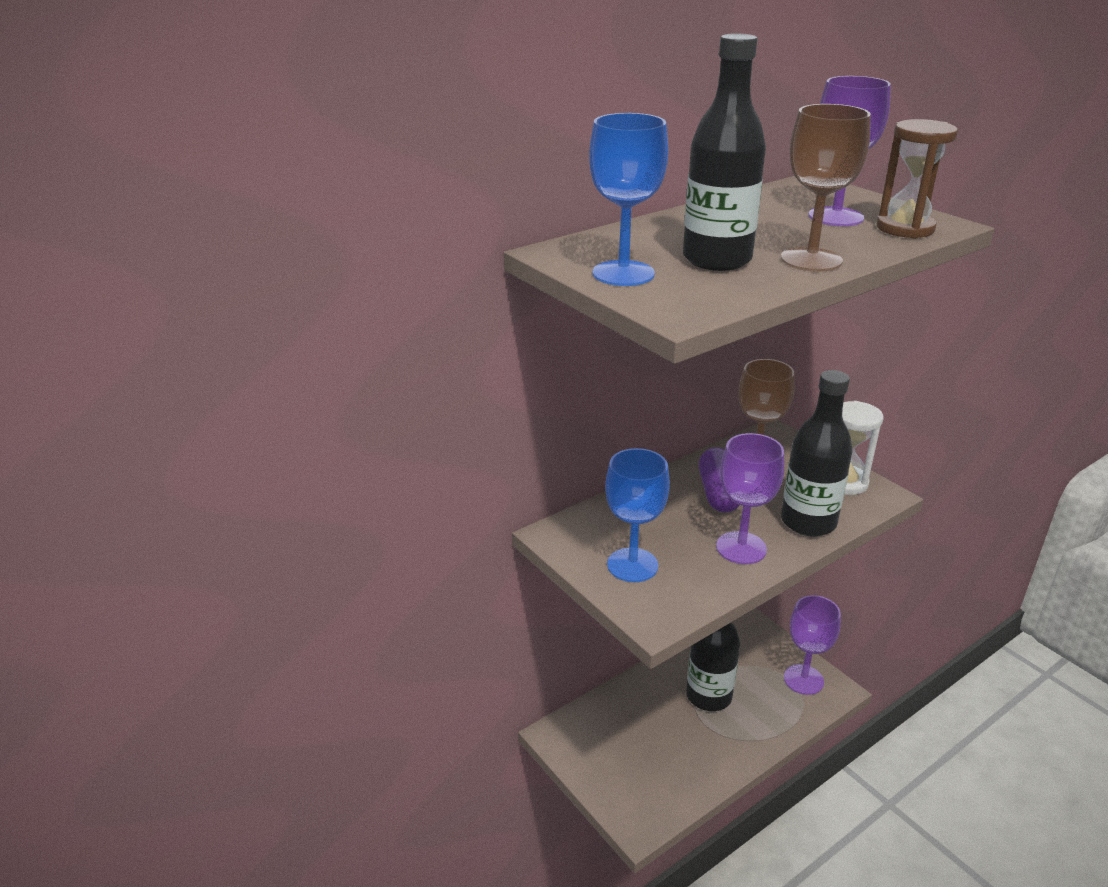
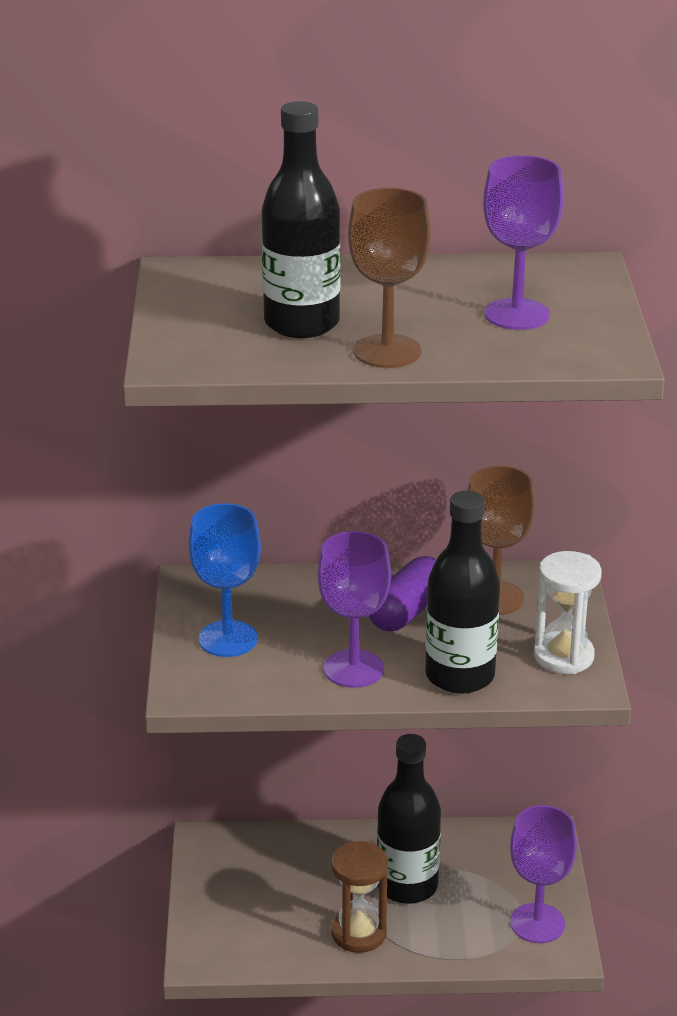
camera: 35 degrees right, 0 degrees up
(623, 273) = (195, 311): blue goblet -> none
(905, 228) = (558, 349): brown hourglass -> brown hourglass (359, 933)

